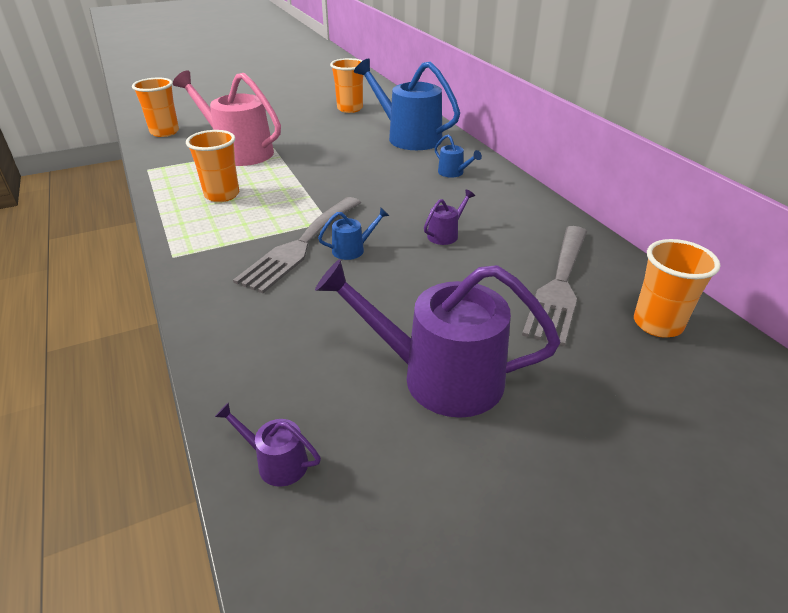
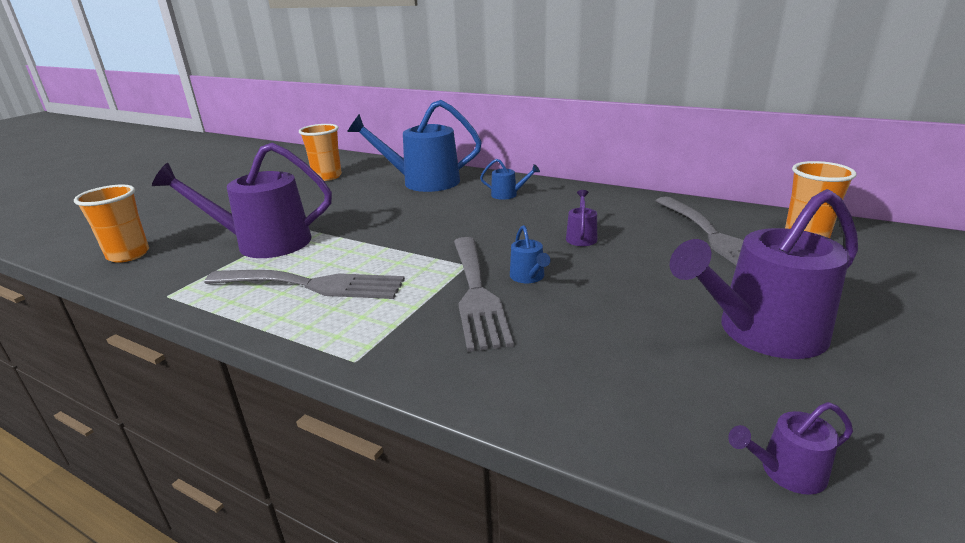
camera: 35 degrees left, 10 degrees down
(222, 195) = (313, 285): orange cup -> grey fork
(239, 152) = (264, 243): pink watering can -> purple watering can
(352, 249) = (528, 277): blue watering can -> blue watering can turned 135 degrees clockwise

